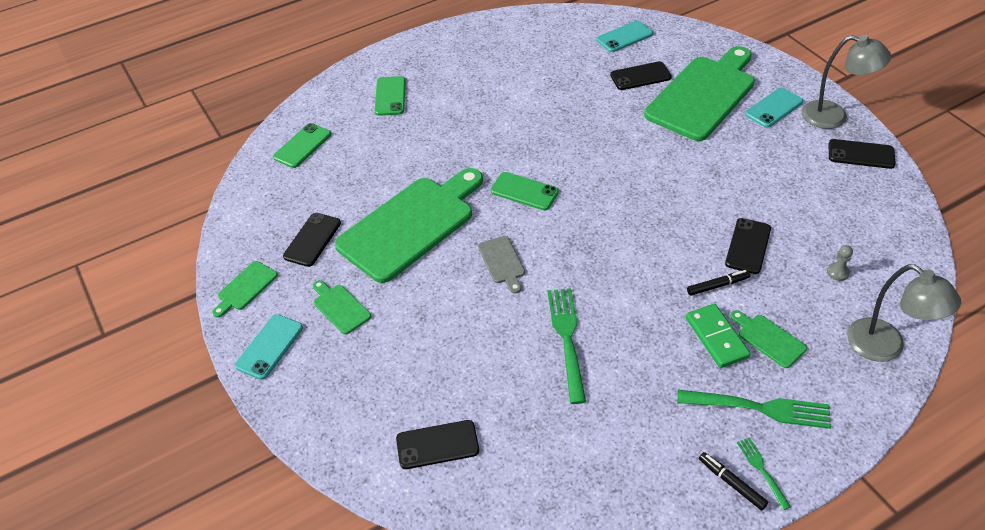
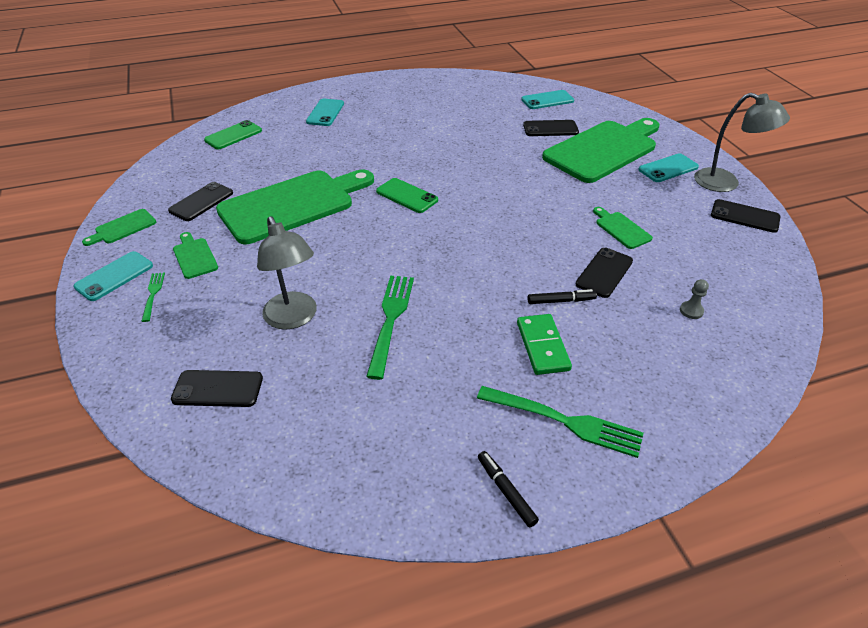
camera: 10 degrees right, 5 degrees down
(390, 96) = (325, 113): green phone -> turquoise phone
(502, 262) = (360, 246): grey cutting board -> none
(762, 470) = (545, 485): green fork -> green fork (153, 294)
(768, 339) = (597, 358): green cutting board -> green cutting board (621, 229)
(885, 347) = (724, 389): grey lamp -> grey lamp (294, 318)

